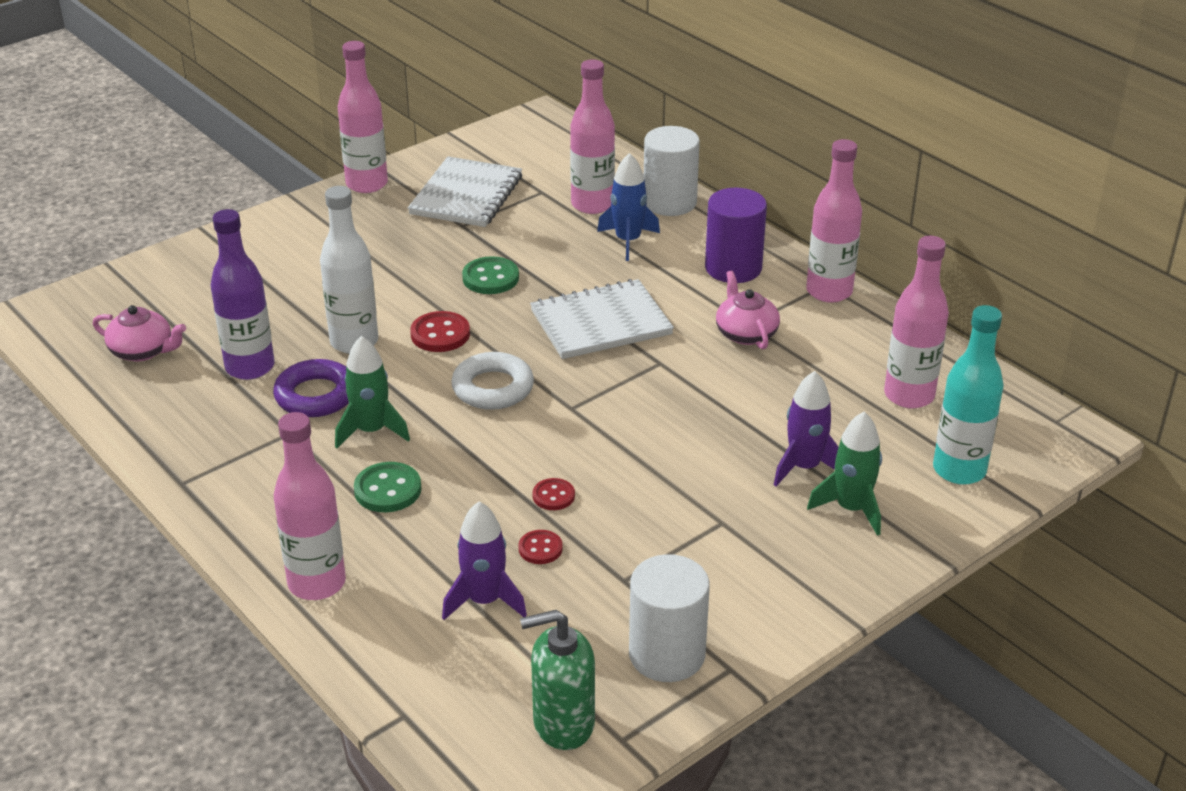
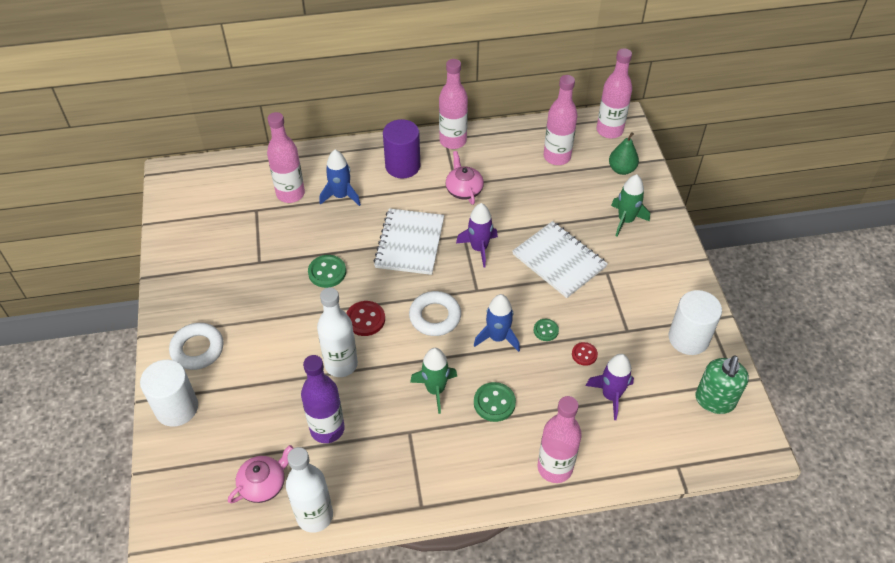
camera: 60 degrees left, 15 degrees up
(120, 404) = (315, 516): none -> white bottle
(298, 235) = (197, 349): none -> white ring
(316, 395) = (382, 404): purple ring -> none
(367, 184) = (168, 290): pink bottle -> pink bottle (609, 130)
(466, 195) = (228, 246): white notebook -> white notebook (559, 261)
(503, 455) = (497, 337): none -> blue rocket
(553, 496) = (546, 330): red button -> green button
(669, 202) = (318, 161): white cylinder -> white cylinder (177, 408)
(745, 333) = (464, 189): pink teapot -> pink teapot turned 60 degrees clockwise
(804, 467) = (585, 221): purple rocket -> purple rocket (479, 248)
(959, 470) = (621, 169): turquoise bottle -> green pear

